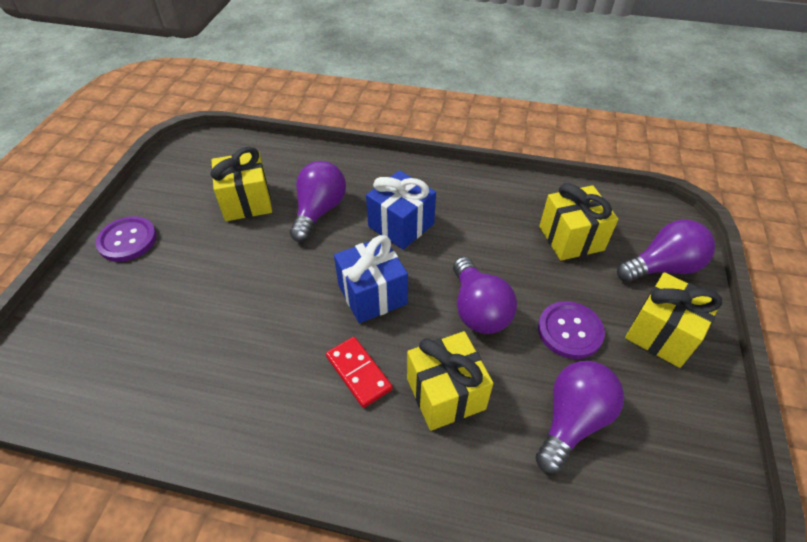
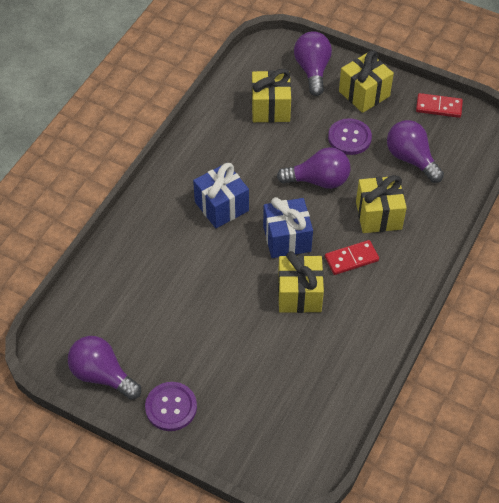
camera: 75 degrees left, 5 degrees up
(247, 202) = (153, 312): yellow gift -> yellow gift (299, 294)
(319, 211) = (185, 259): purple light bulb -> purple light bulb (102, 375)
(705, 445) = (438, 107): none -> red domino

